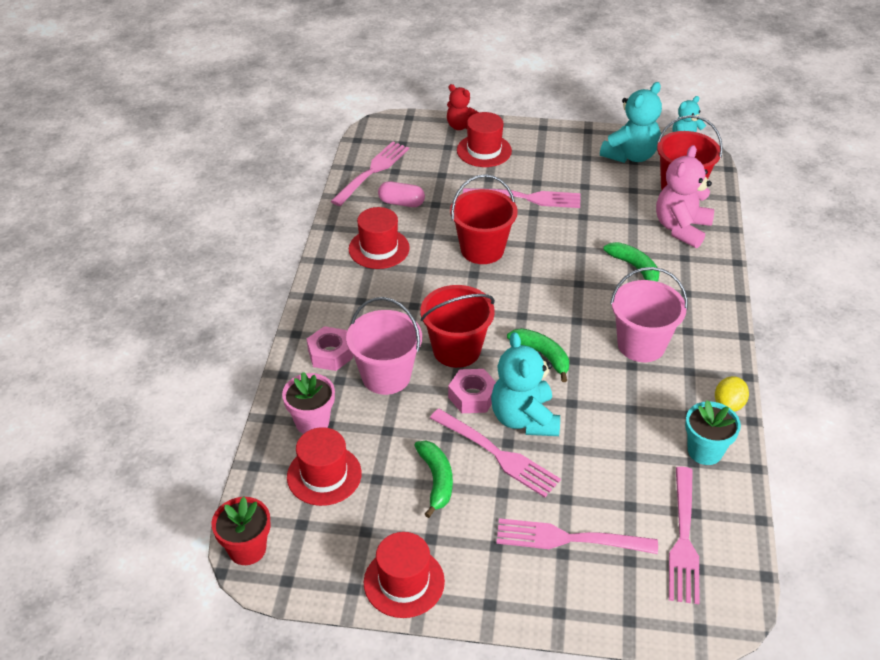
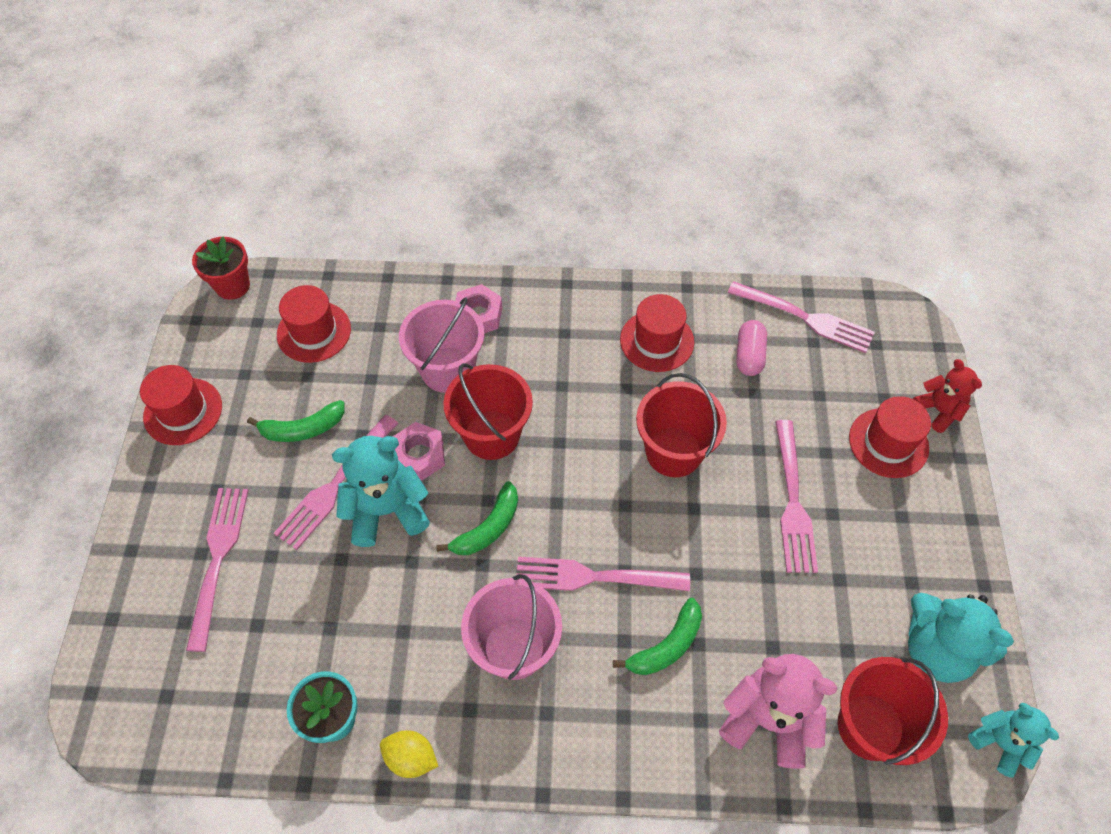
camera: 85 degrees right, 15 degrees up
(312, 422) = (382, 313): pink flower pot -> none
(461, 126) = (938, 410): red teddy bear -> red teddy bear turned 120 degrees clockwise
(683, 538) = (207, 682): pink fork -> pink fork (595, 577)

